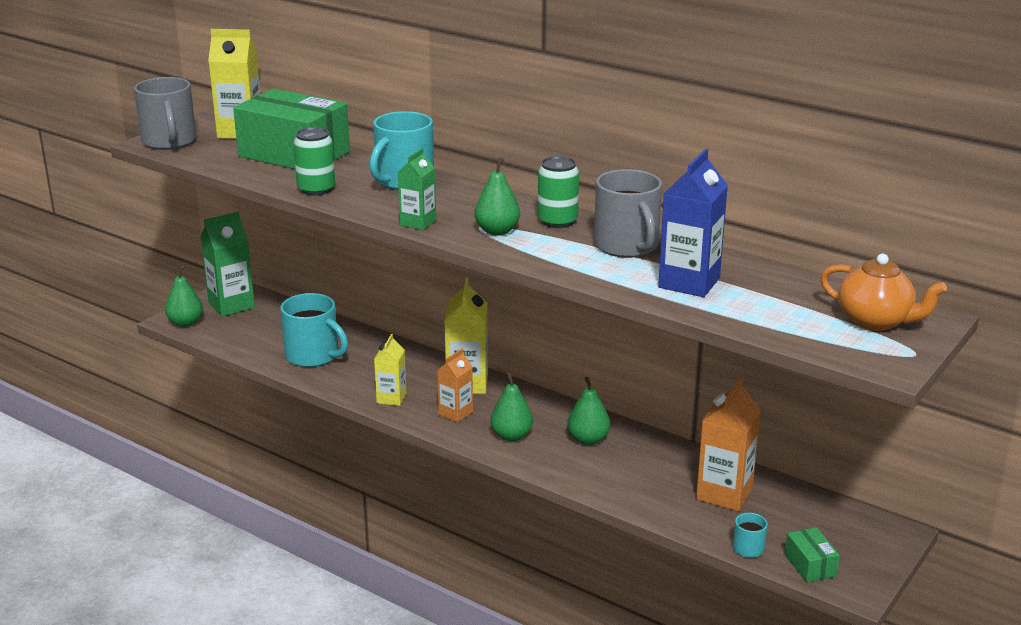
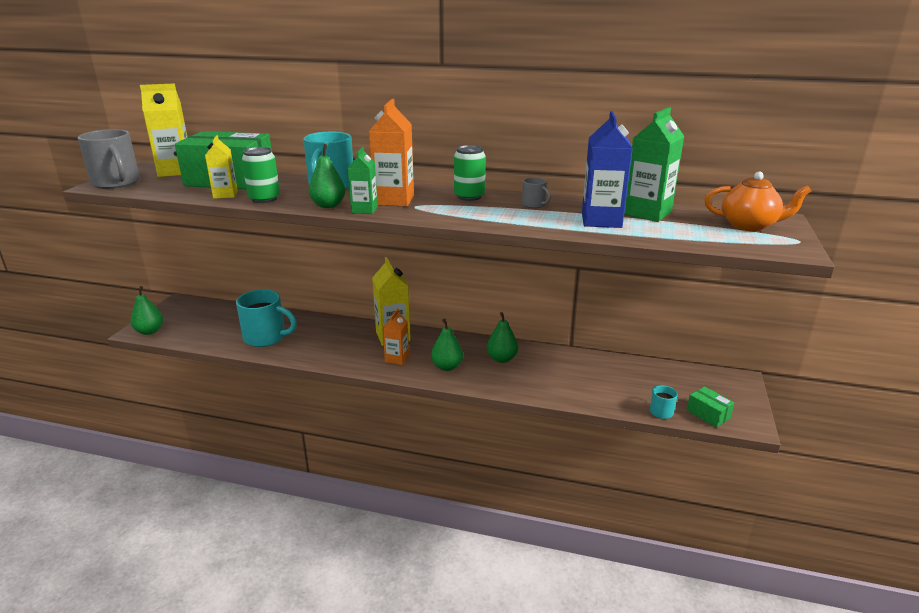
camera: 20 degrees left, 0 degrees up
(231, 305) = (183, 313): green carton -> green carton (647, 213)
(391, 398) = (342, 357): yellow carton -> yellow carton (225, 195)
(497, 231) = (431, 207): green pear -> green pear (328, 205)
(627, 246) = (534, 205): grey mug -> grey mug, size x0.47
(724, 494) = (617, 377): orange carton -> orange carton (394, 200)

